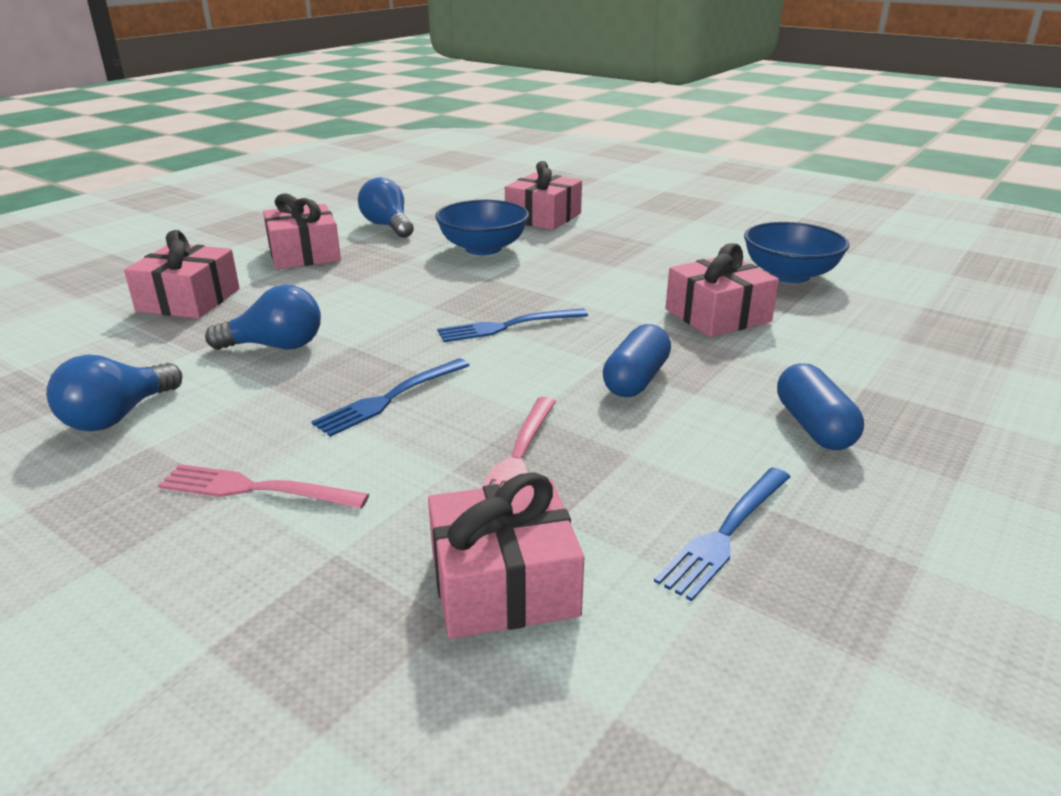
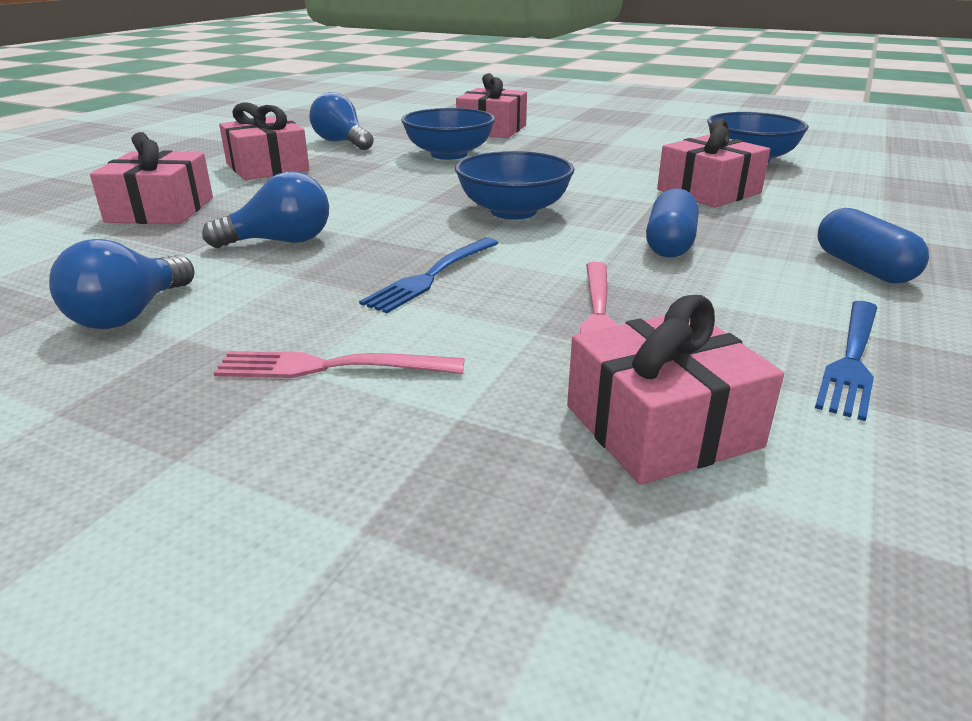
camera: 10 degrees left, 0 degrees up
(507, 326) = (513, 211): blue fork -> blue bowl

